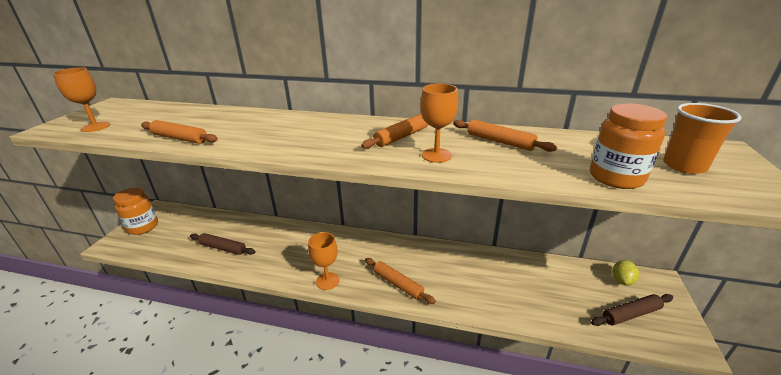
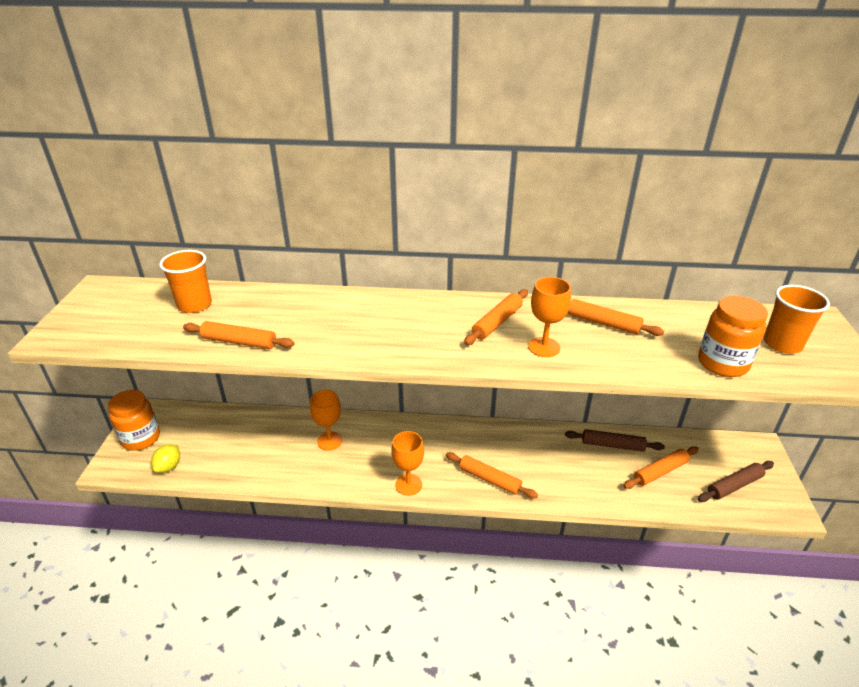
camera: 10 degrees left, 5 degrees up
(96, 127) = (114, 330): orange goblet -> orange goblet (329, 441)
(167, 115) = (194, 305): none -> orange cup
(223, 248) = (263, 457): brown rolling pin -> brown rolling pin (612, 445)
(557, 293) = (660, 471): none -> orange rolling pin
(622, 280) = (723, 450): yellow lemon -> yellow lemon (169, 467)

